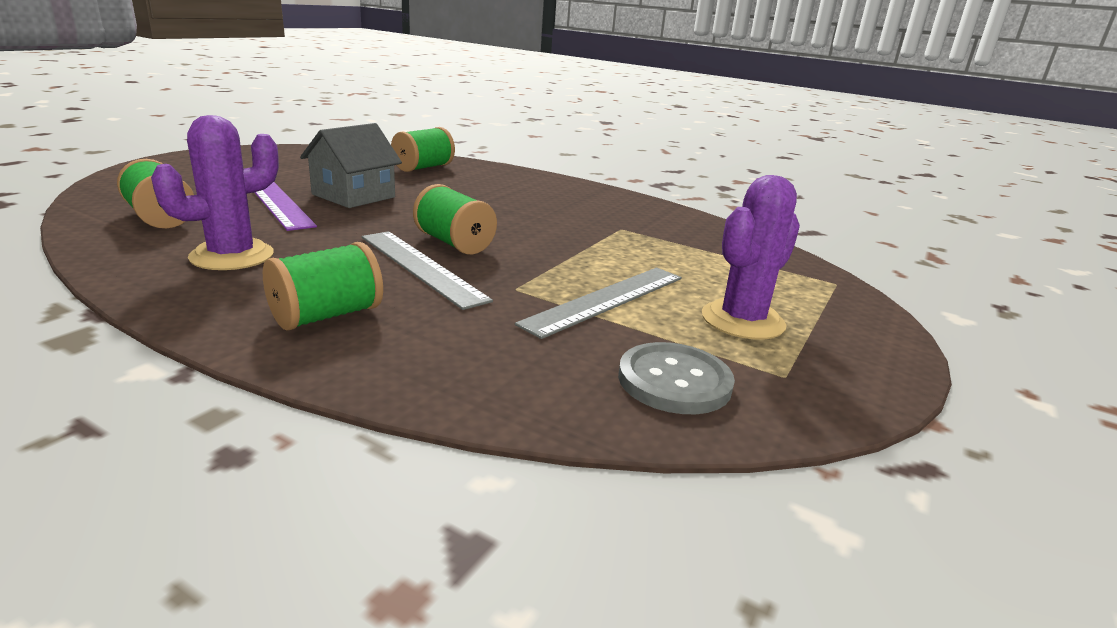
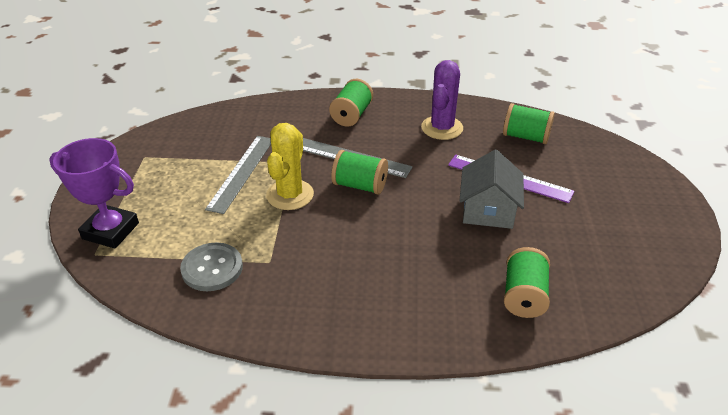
camera: 155 degrees right, 15 degrees up
(554, 260) = (290, 195): none -> yellow cactus
(674, 381) = (193, 137): grey button -> grey button (212, 268)
(742, 320) = (163, 186): purple cactus -> none
(821, 296) = (110, 231): none -> purple trophy

